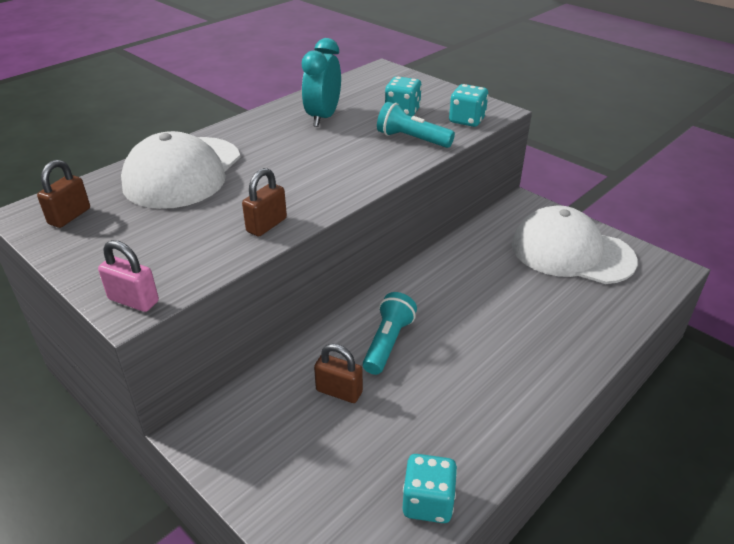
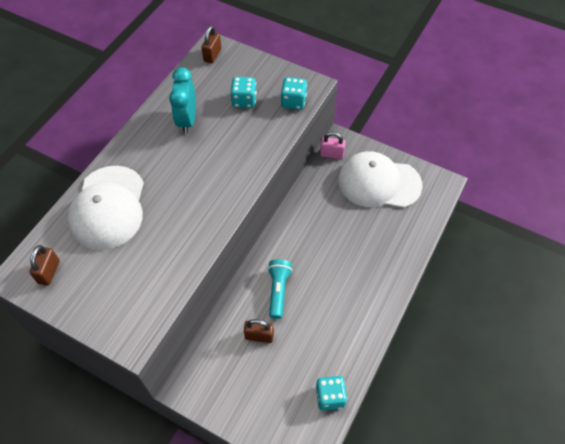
camera: 15 degrees left, 20 degrees up
(133, 300) = (131, 336): pink padlock -> pink padlock (331, 154)
(266, 225) = (189, 248): brown padlock -> brown padlock (212, 55)
(412, 139) = (260, 133): turquoise flashlight -> none

